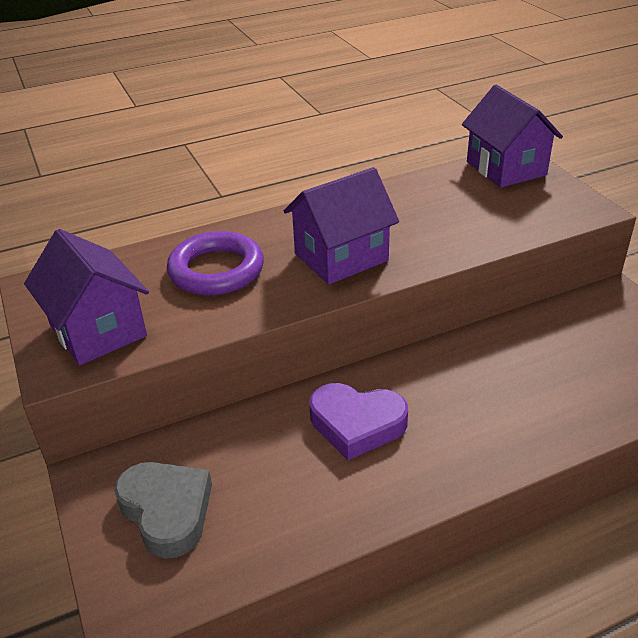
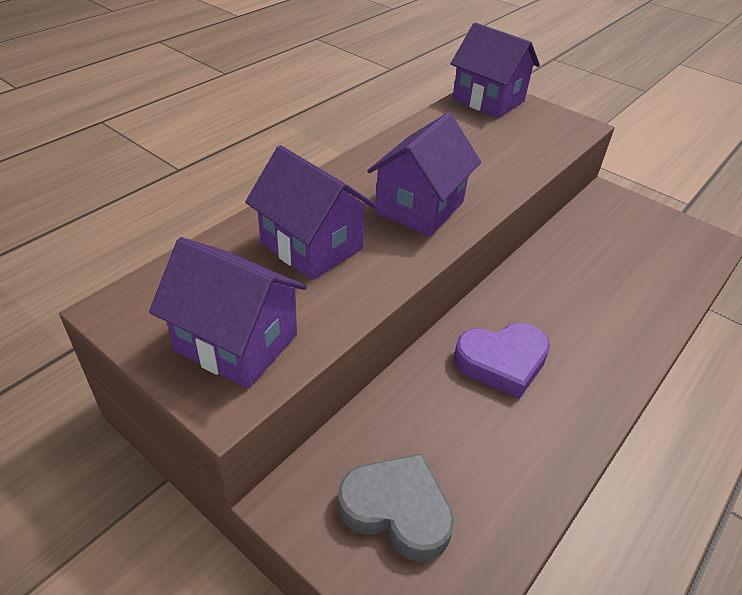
camera: 30 degrees left, 5 degrees up
(216, 270) = (311, 246): purple ring -> purple house

